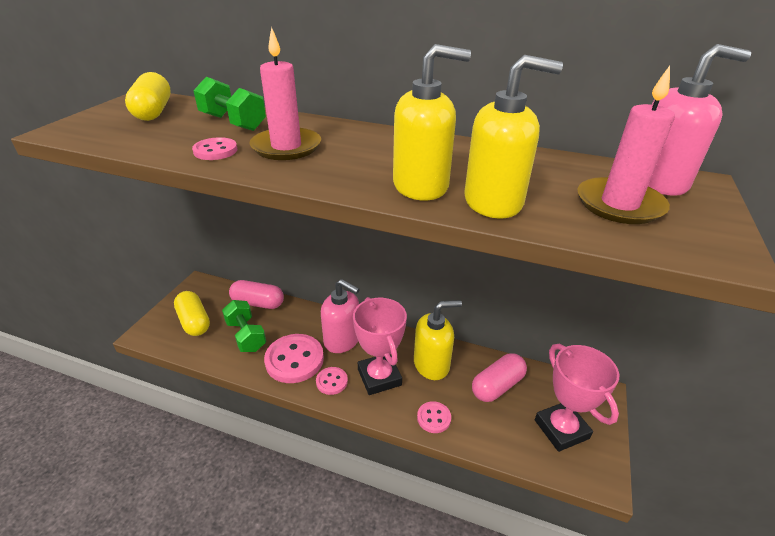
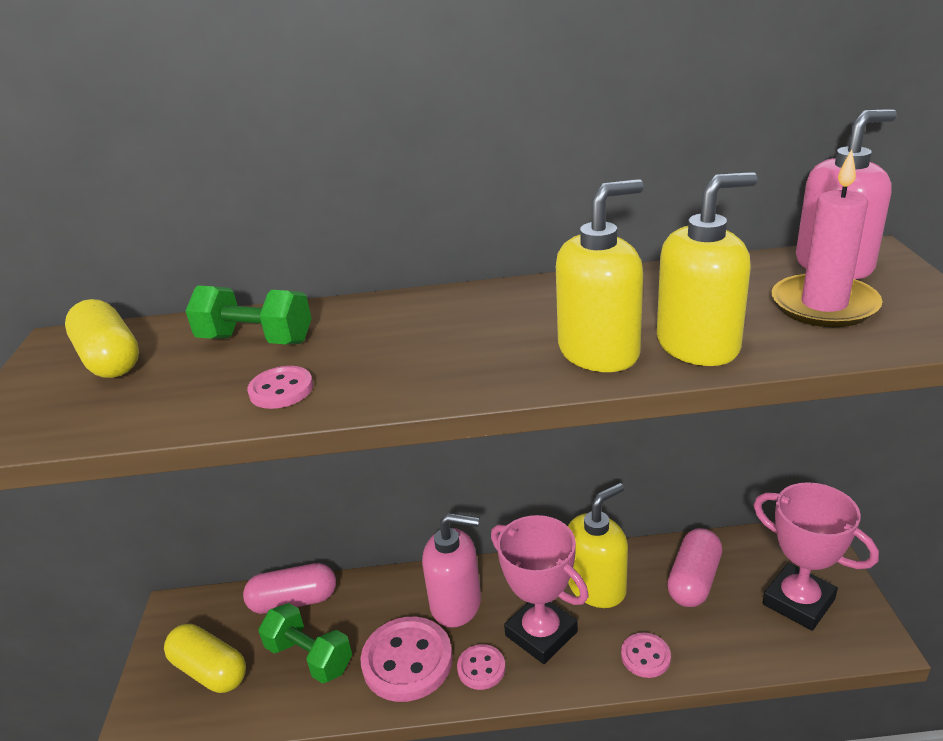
camera: 20 degrees left, 5 degrees down
(286, 147) = (374, 353): pink candle -> none

